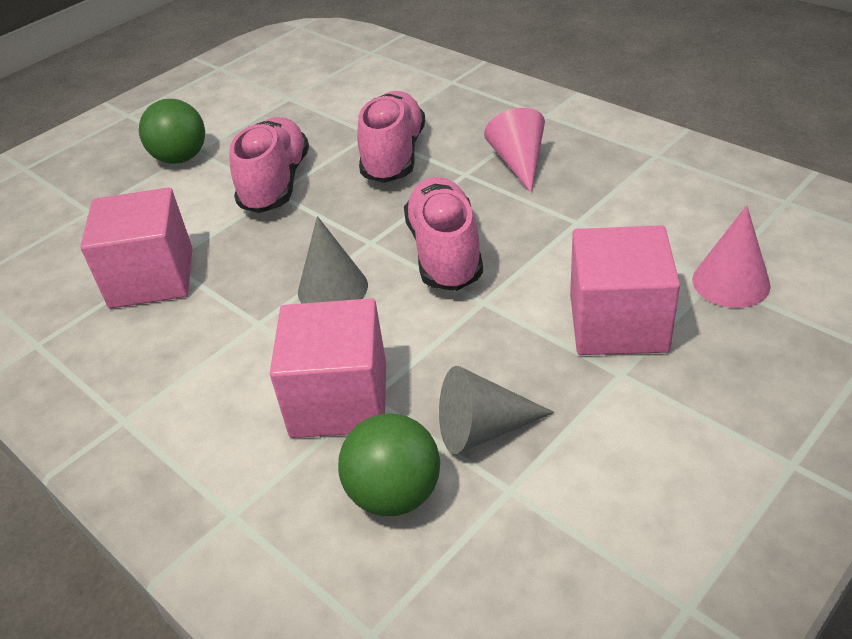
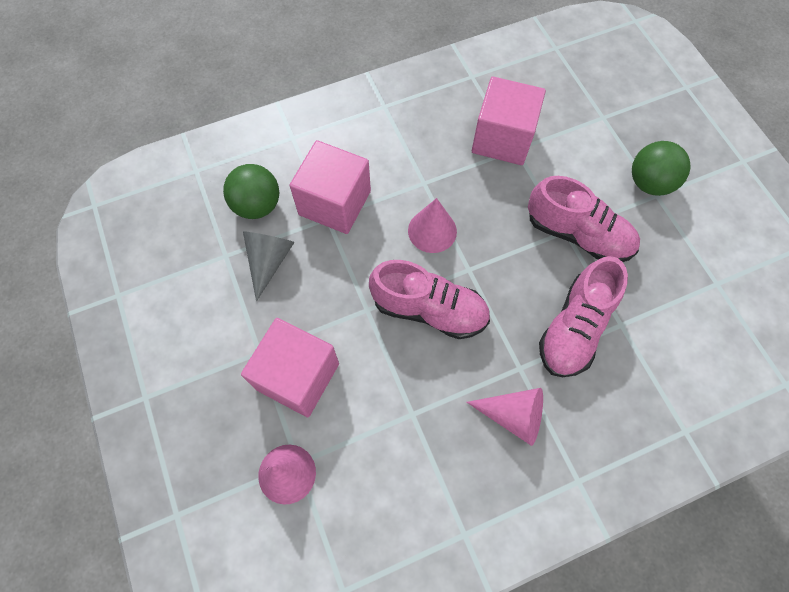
camera: 110 degrees right, 25 degrees up
(332, 288) = (432, 231): grey cone -> pink cone
(394, 156) = (574, 328): pink shoe -> pink shoe turned 90 degrees clockwise

